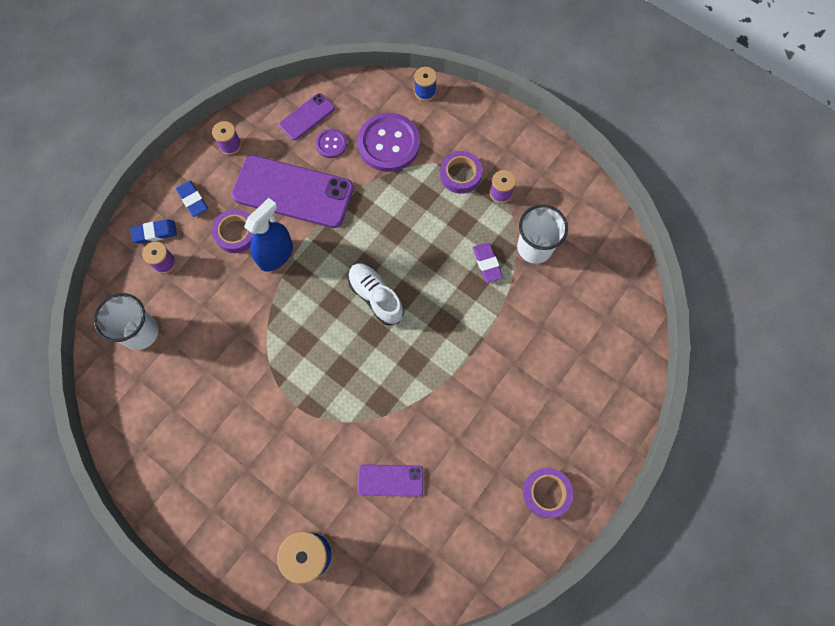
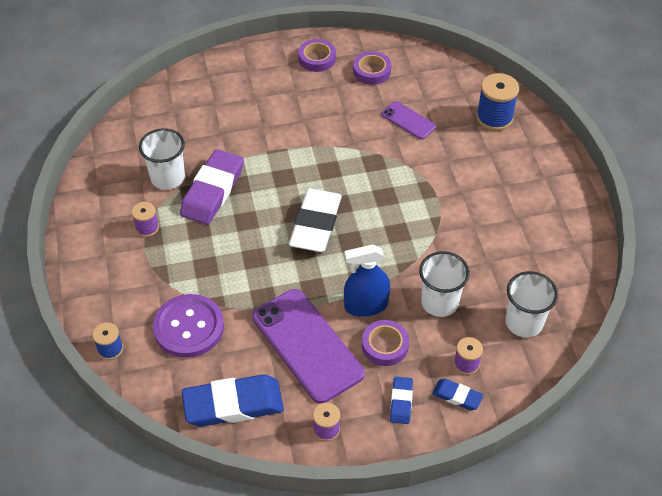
camera: 140 degrees left, 20 degrees down
(220, 300) = (439, 302): none -> white cup
(307, 117) = (233, 404): purple phone -> blue eraser
(331, 144) = (236, 363): purple button -> none
(375, 297) = (315, 224): white shoe -> white eraser
(460, 174) = (160, 262): purple tape -> purple tape (372, 71)
(487, 263) = (212, 191): purple eraser -> purple eraser, size x2.01

